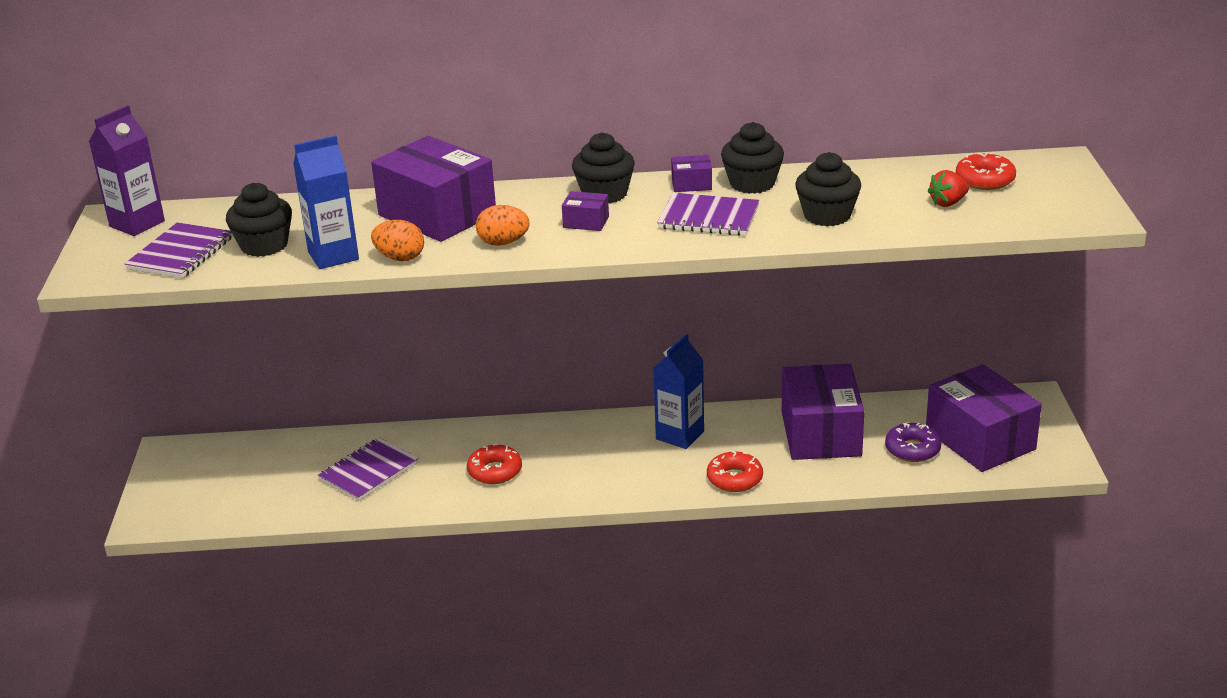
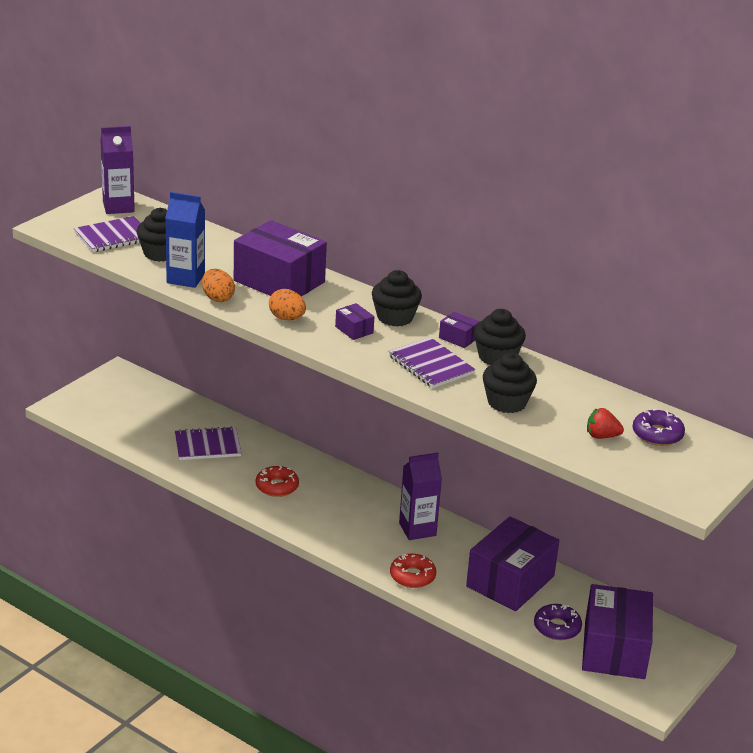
camera: 35 degrees right, 0 degrees up
(437, 214) = (279, 281): purple box -> purple box turned 45 degrees counterclockwise
(680, 435) = (417, 529): blue carton -> purple carton
(985, 180) = (657, 434): red donut -> purple donut

